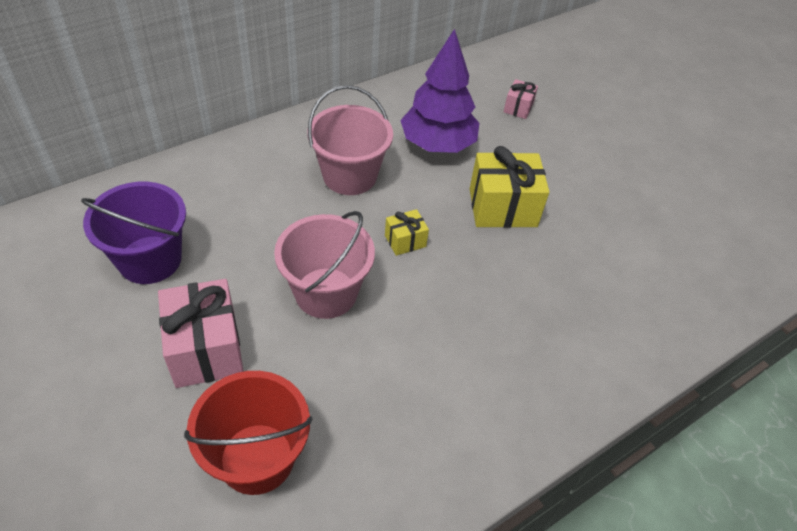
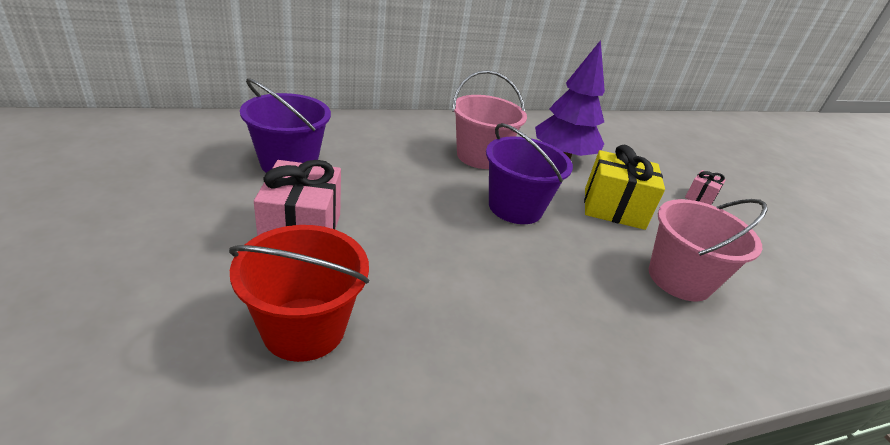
camera: 15 degrees right, 15 degrees down
(326, 293) = (429, 223): pink bucket -> pink bucket (679, 279)
(405, 241) = (515, 207): yellow gift -> purple bucket
(518, 108) = (640, 152): pink gift -> pink gift (700, 198)

